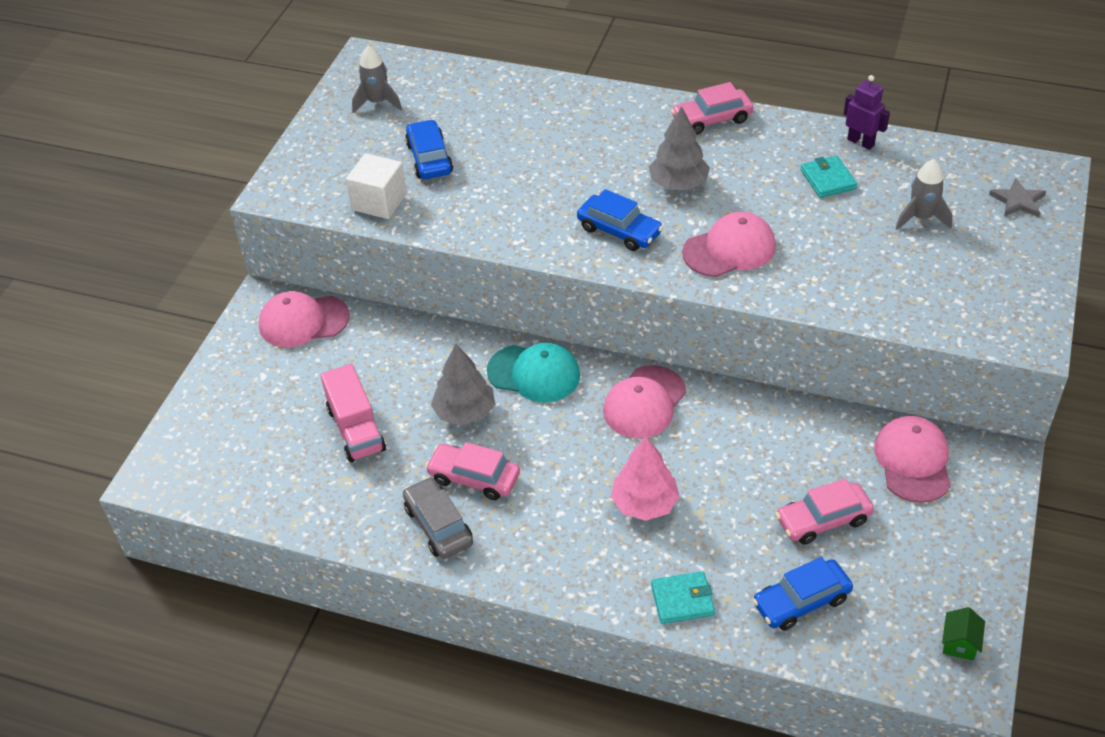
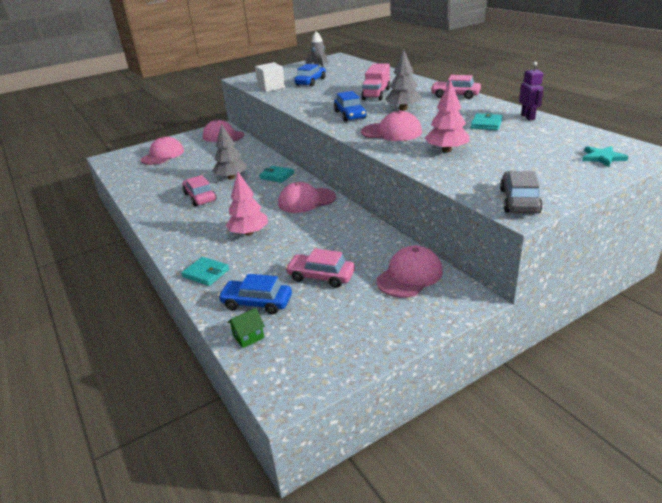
camera: 40 degrees right, 15 degrees down
(258, 420) = (163, 155): none -> pink cap
(356, 429) = (187, 168): pink truck -> pink truck (376, 94)
(438, 525) = (163, 205): grey car -> grey car (519, 201)
(534, 373) = (277, 176): turquoise cap -> turquoise wallet
(843, 260) = (446, 150): none -> pink tree
(921, 218) = (522, 148): grey rocket -> none
(959, 643) = (311, 370): green house -> green house (248, 337)
(1018, 201) = (602, 158): grey star -> turquoise star

